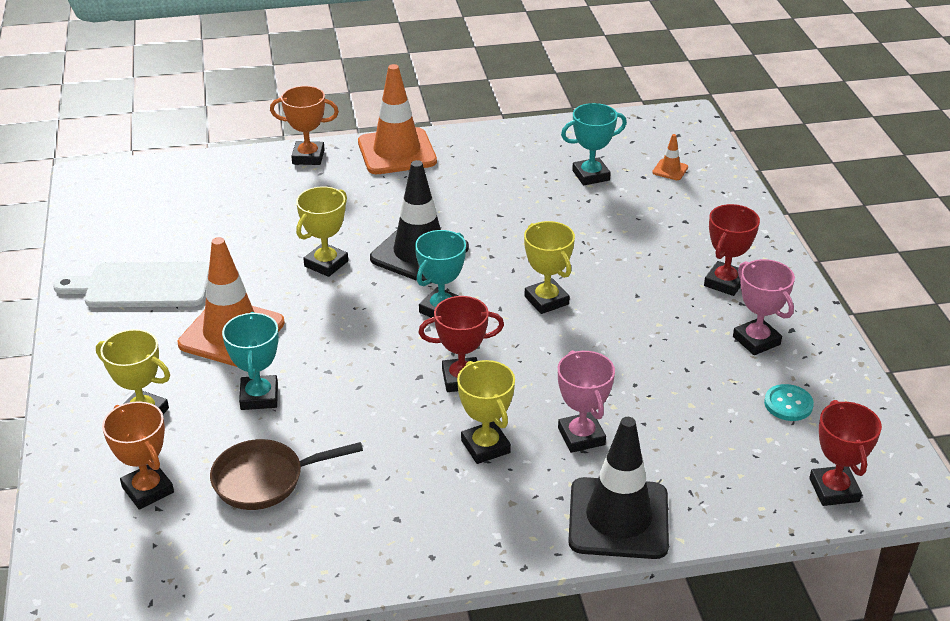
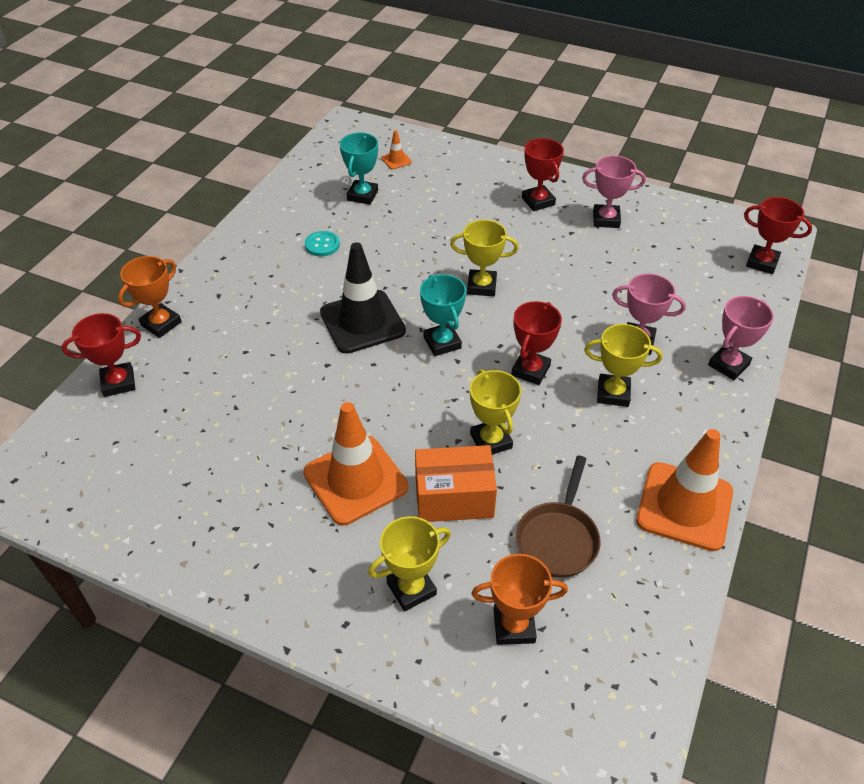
camera: 55 degrees left, 10 degrees up
(142, 286) = (226, 515): white cutting board -> none
(227, 171) = (118, 383): none -> red trophy
(259, 397) = (454, 497): turquoise trophy -> orange box
(326, 264) = (321, 380): yellow trophy -> yellow trophy (491, 441)
(397, 152) = (217, 272): orange traffic cone -> orange traffic cone (684, 506)
(618, 518) = (728, 365): black traffic cone -> pink trophy
(788, 404) = (675, 239): turquoise button -> turquoise button (322, 245)

